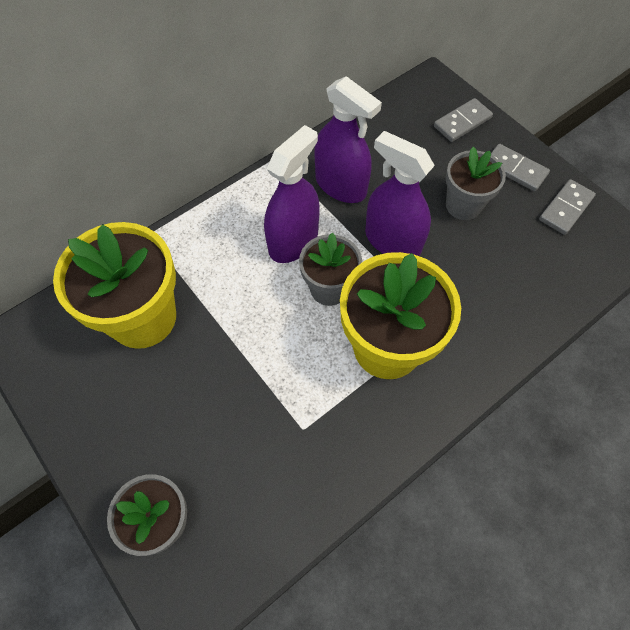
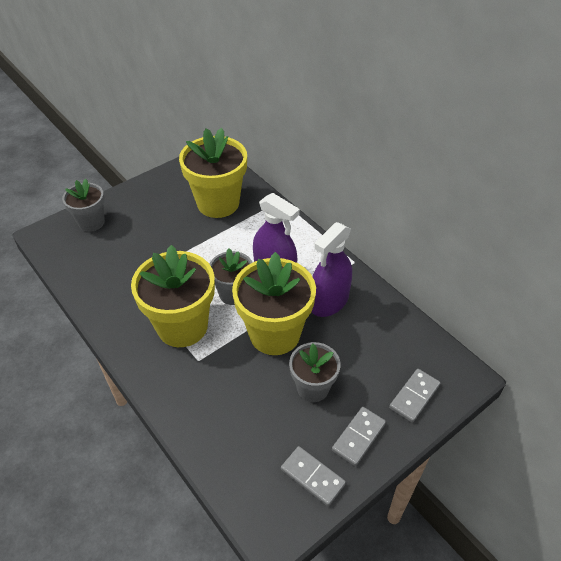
camera: 90 degrees right, 15 degrees down
(392, 241) = (274, 334): purple spray bottle -> yellow flower pot
(462, 122) = (414, 396): grey domino -> grey domino turned 75 degrees clockwise

